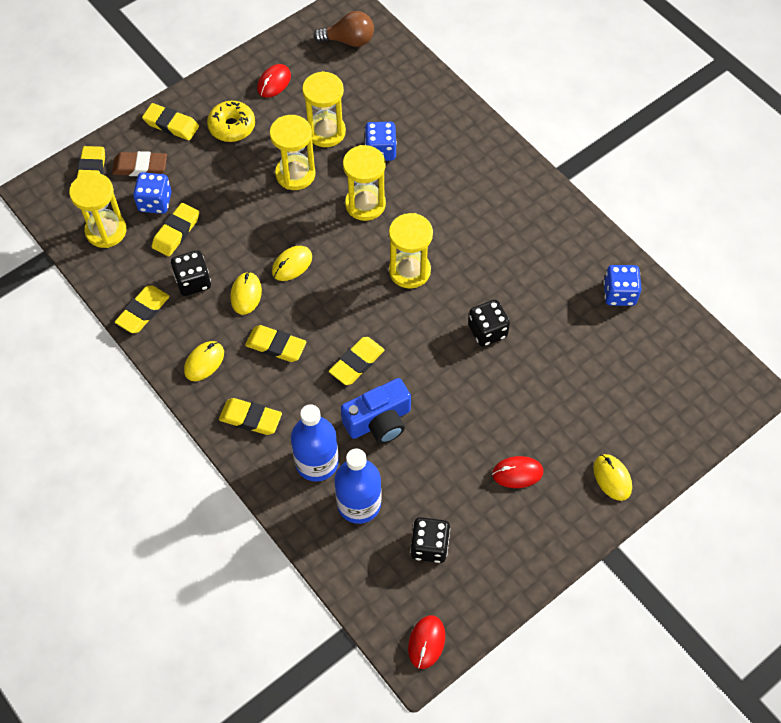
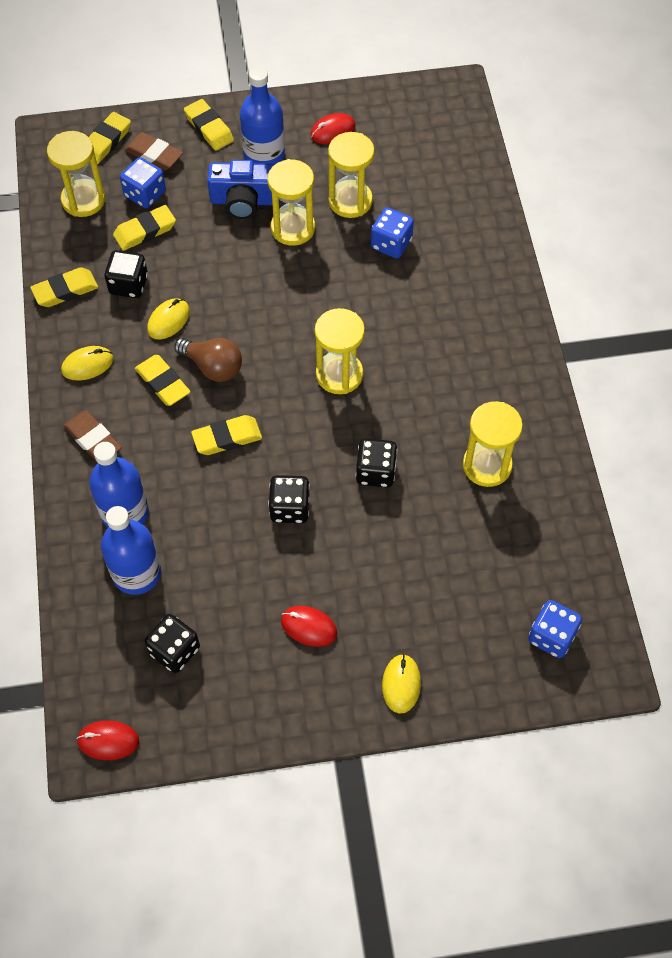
camera: 30 degrees right, 0 degrees up
(232, 126) = (264, 155): yellow donut -> blue bottle
(250, 418) = (93, 439): yellow eraser -> brown eraser
(292, 264) = (230, 313): yellow mouse -> none
(349, 40) = (434, 122): brown light bulb -> brown light bulb (213, 367)
(365, 204) = (340, 289): yellow hourglass -> yellow hourglass (487, 465)
(379, 421) = (209, 504): blue camera -> blue camera (243, 201)
(426, 642) = (108, 741): red mouse -> red mouse turned 45 degrees clockwise
(442, 391) = (290, 508): none -> black dice
(619, 294) = (538, 503): blue dice -> blue dice (551, 636)

